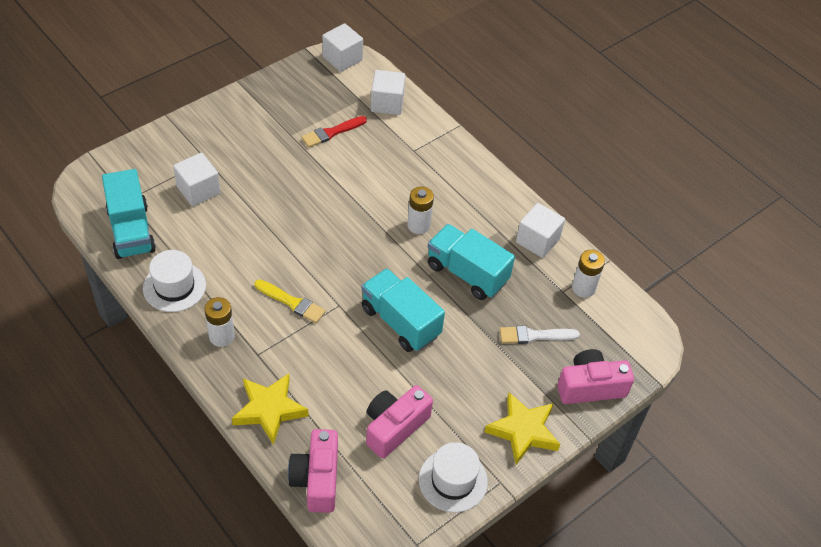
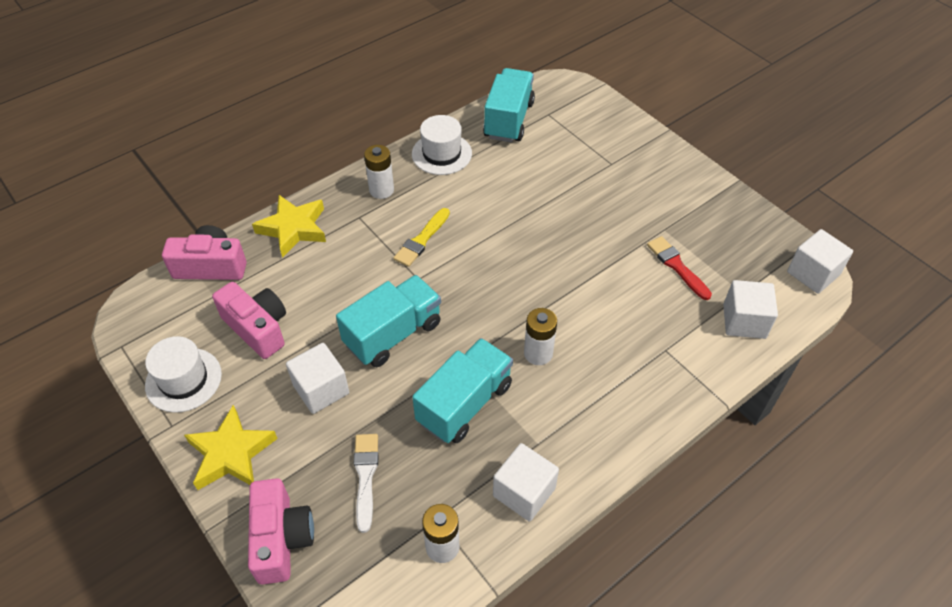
camera: 95 degrees right, 0 degrees up
(131, 231) = (508, 120): turquoise truck -> turquoise truck turned 120 degrees clockwise
(198, 190) = (567, 161): white cube -> white cube (321, 389)

